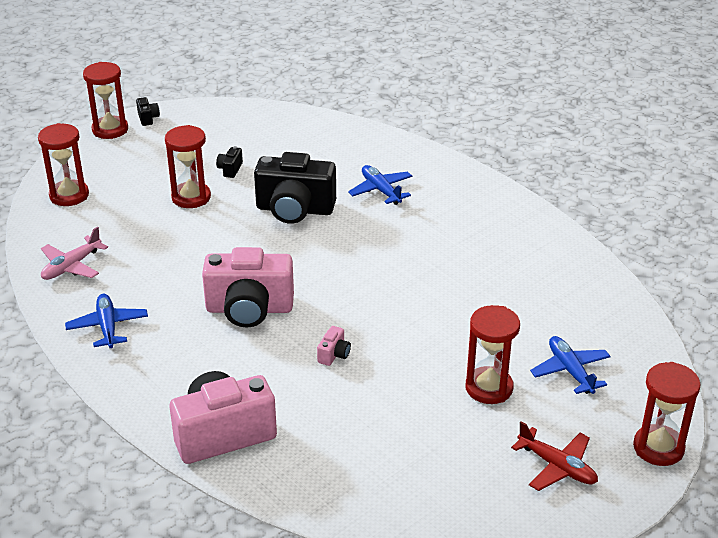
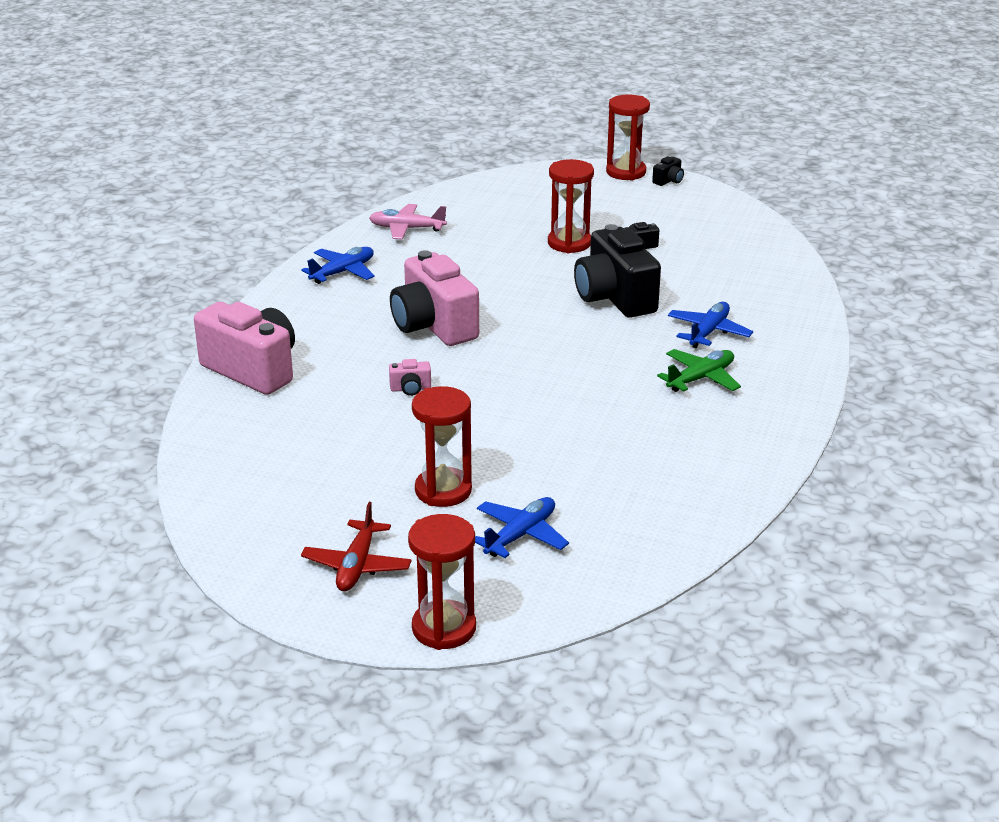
camera: 60 degrees right, 5 degrees down
(69, 195) = (503, 192): red hourglass -> none
(437, 218) = (700, 378): none -> green plane

